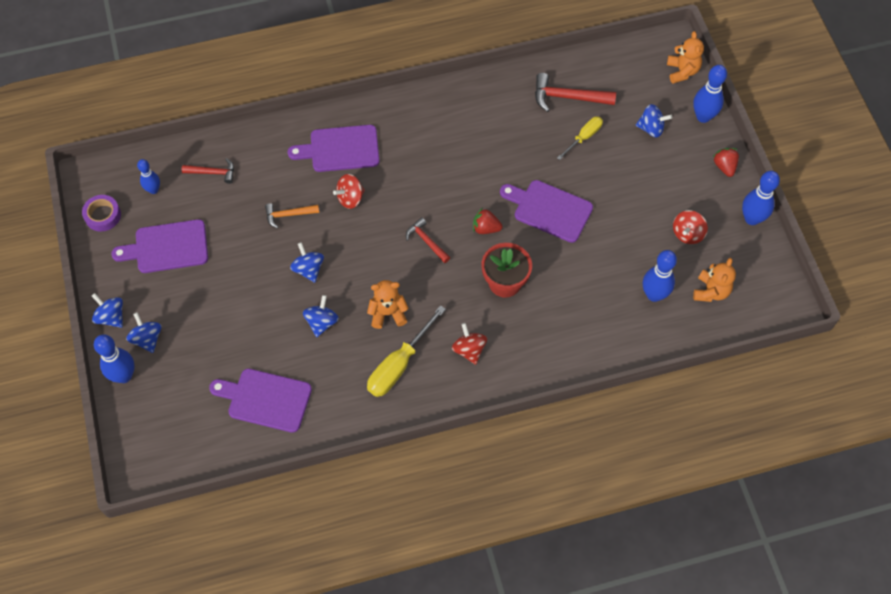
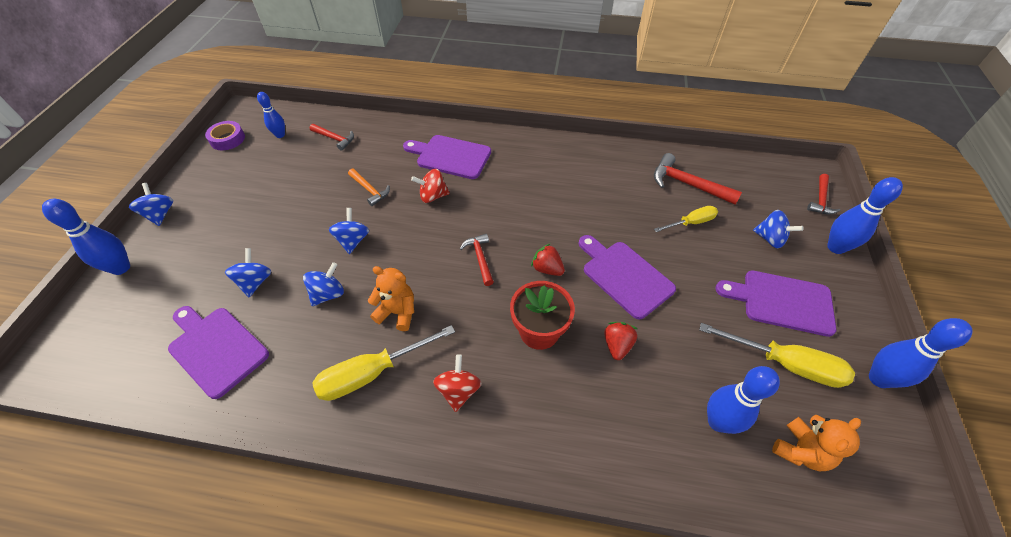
camera: 25 degrees right, 10 degrees down
(147, 339) = (169, 244): blue spinning top -> blue spinning top (255, 282)
(167, 247) = (253, 178): purple cutting board -> purple cutting board (782, 302)
(288, 215) = (370, 190): orange hammer -> orange hammer turned 150 degrees counterclockwise
(682, 71) = (820, 200): orange teddy bear -> red hammer
(687, 234) = (785, 364): red spinning top -> yellow screwdriver
(724, 167) = (852, 306): red strawberry -> red strawberry (617, 345)

